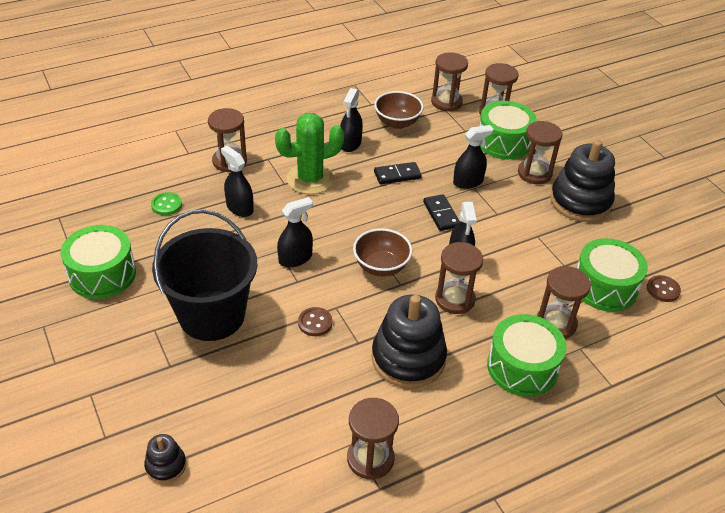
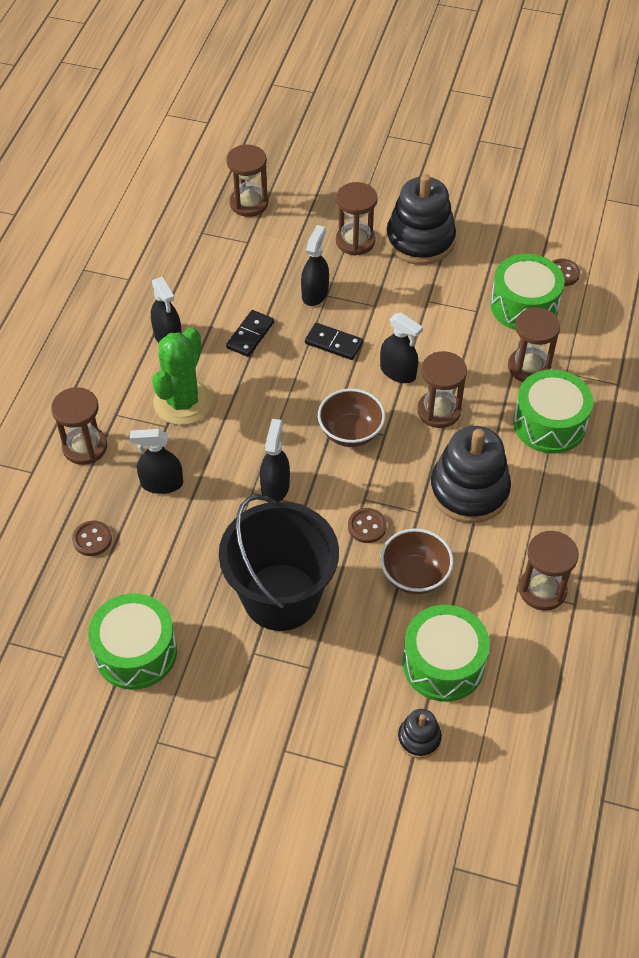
camera: 45 degrees left, 10 degrees up
(166, 205) = (92, 539): green button -> brown button
(397, 123) = (179, 280): brown bowl -> brown bowl (414, 575)
(446, 102) = (193, 223): brown hourglass -> none
(503, 142) = (293, 228): green drum -> green drum (443, 663)

